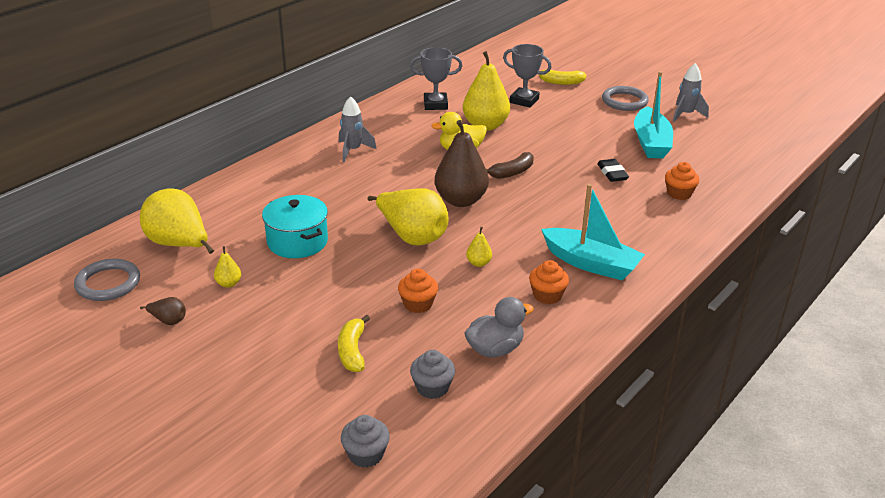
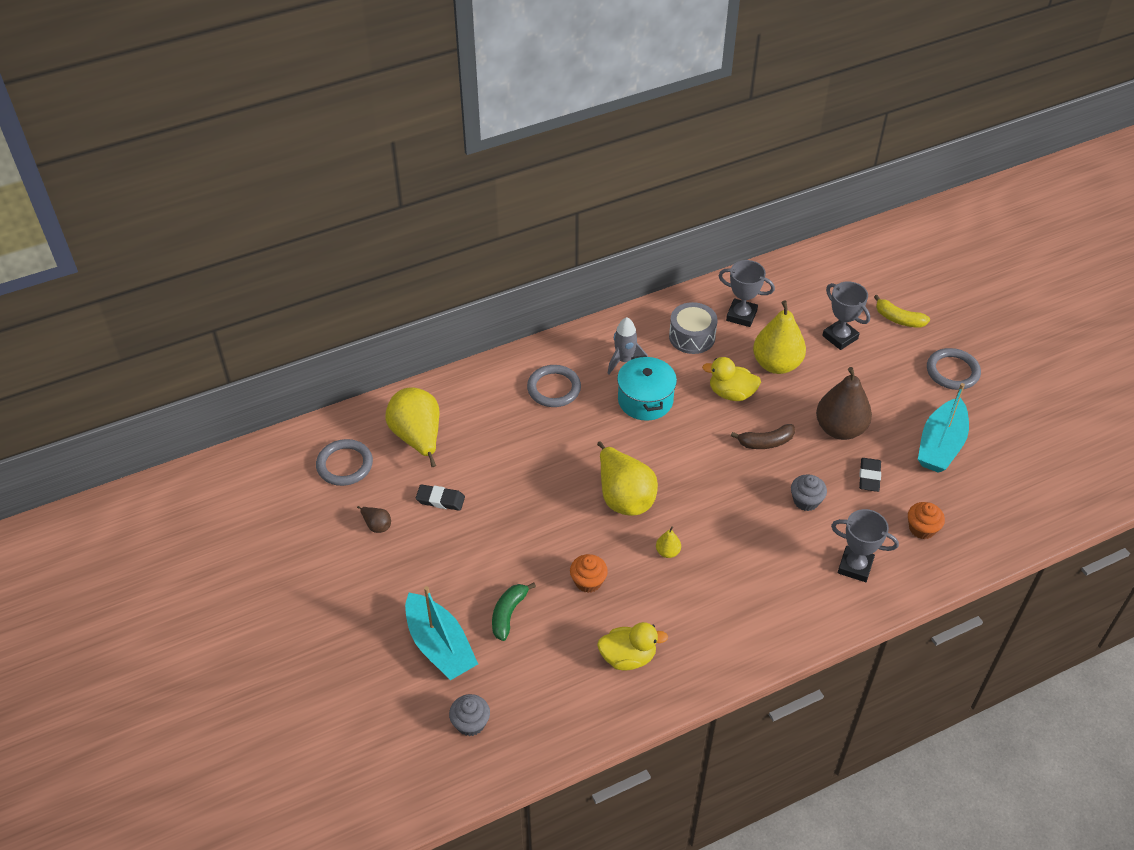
camera: 25 degrees right, 15 degrees up
(229, 283) = (440, 500): yellow pear -> black eraser
(297, 241) = (519, 468): turquoise pot -> turquoise pot (645, 400)
(298, 181) = (554, 388): none -> grey ring
(352, 351) = (508, 614): yellow banana -> green banana
(402, 124) = (692, 337): none -> grey drum
(432, 387) = (554, 678): grey cupcake -> grey cupcake (806, 501)
(461, 200) = (694, 464): brown pear -> brown pear (840, 429)
(495, 349) = (628, 657): grey duck -> yellow duck
(547, 295) = (709, 613): orange cupcake -> none
(591, 263) = (773, 590): turquoise boat -> turquoise boat (440, 646)
(646, 230) = (855, 566): none -> grey trophy
(686, 114) = (1010, 414): grey rocket -> none

